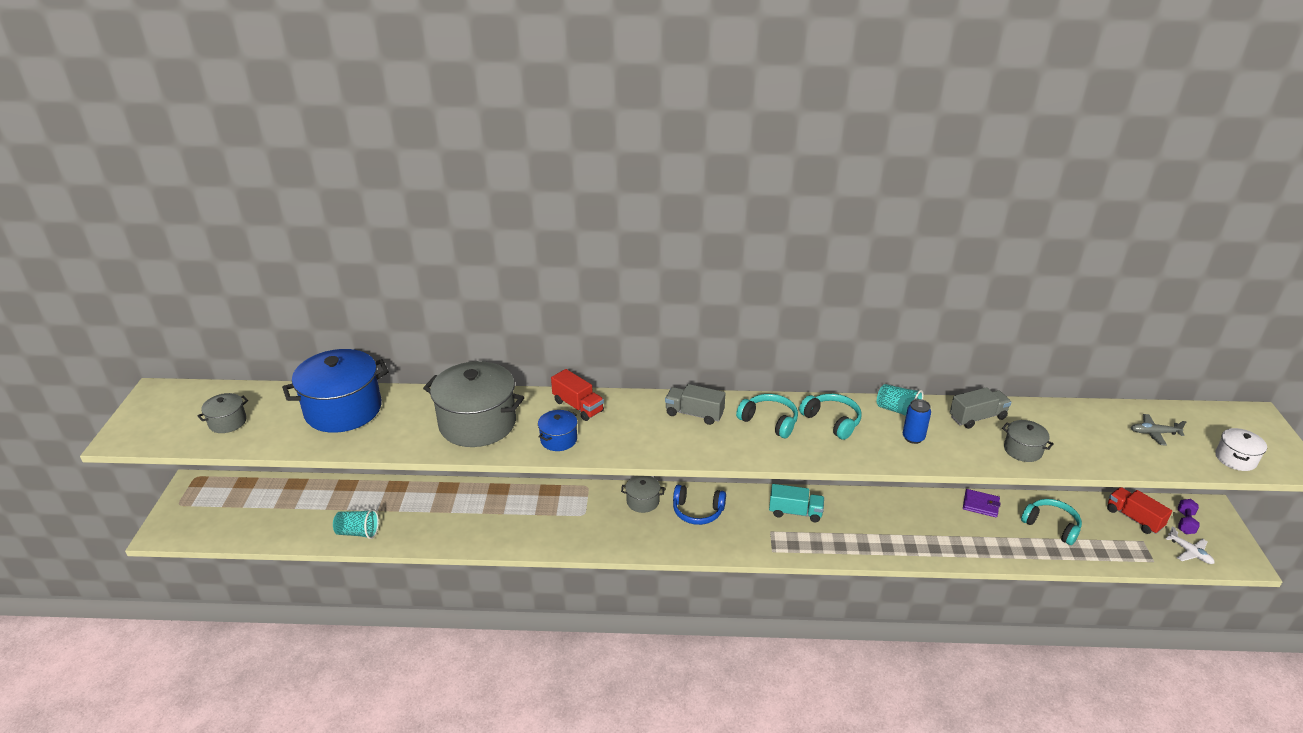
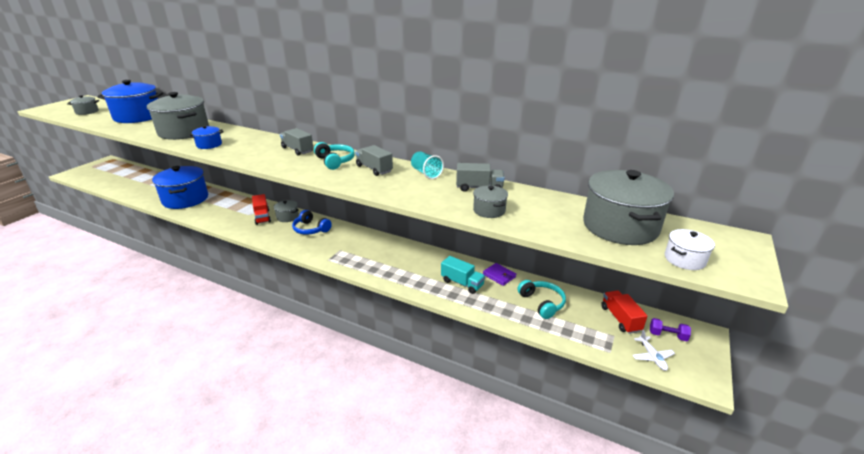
camera: 25 degrees right, 5 degrees down
(358, 532) = (140, 194): turquoise cup -> none
(449, 519) = (185, 199): none -> blue pot
(578, 406) = (243, 135): red truck -> red truck (262, 217)
(795, 512) = (367, 245): turquoise truck -> turquoise truck (462, 283)
(832, 421) = (374, 169): turquoise headphones -> grey truck
(913, 437) = (416, 187): blue can -> none
(1153, 433) = (620, 226): grey plane -> grey pot
(1185, 523) = (667, 335): purple dumbbell -> purple dumbbell turned 60 degrees clockwise

